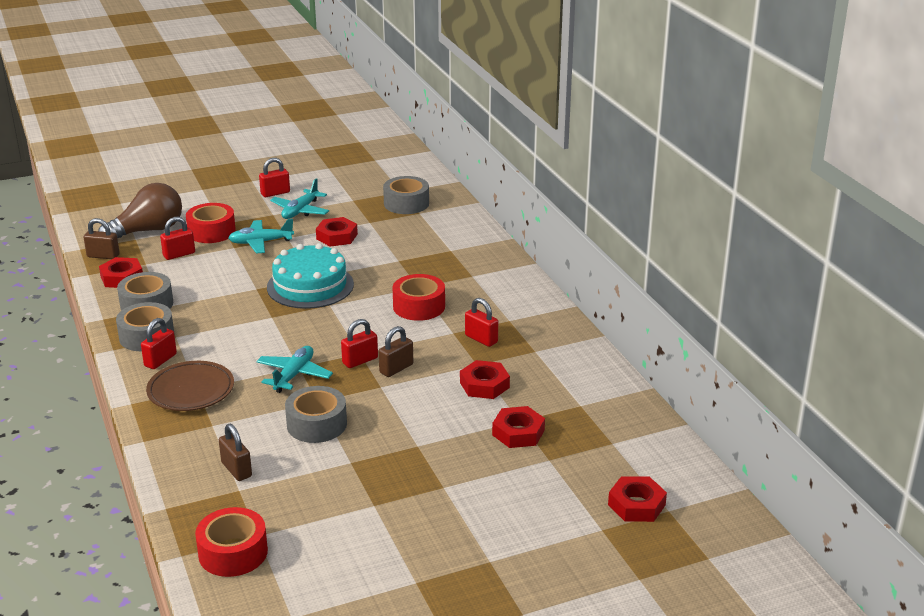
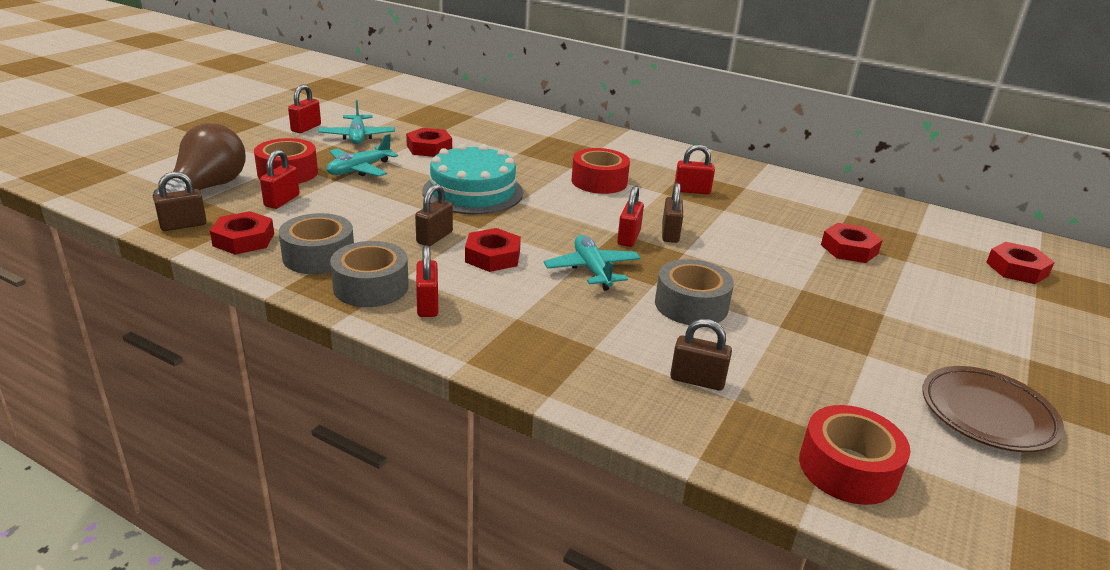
camera: 40 degrees left, 0 degrees up
(191, 391) = (514, 322): brown plate -> brown plate (987, 414)
(231, 314) = (434, 237): none -> brown padlock
(406, 203) = (450, 111): grey tape -> none
(484, 385) = (759, 223): red nut -> red nut (492, 256)

